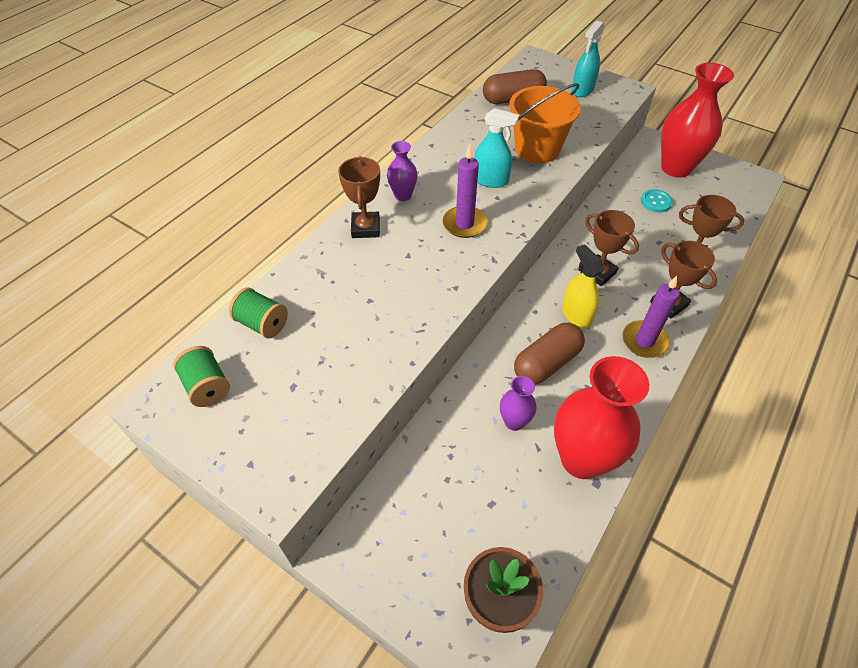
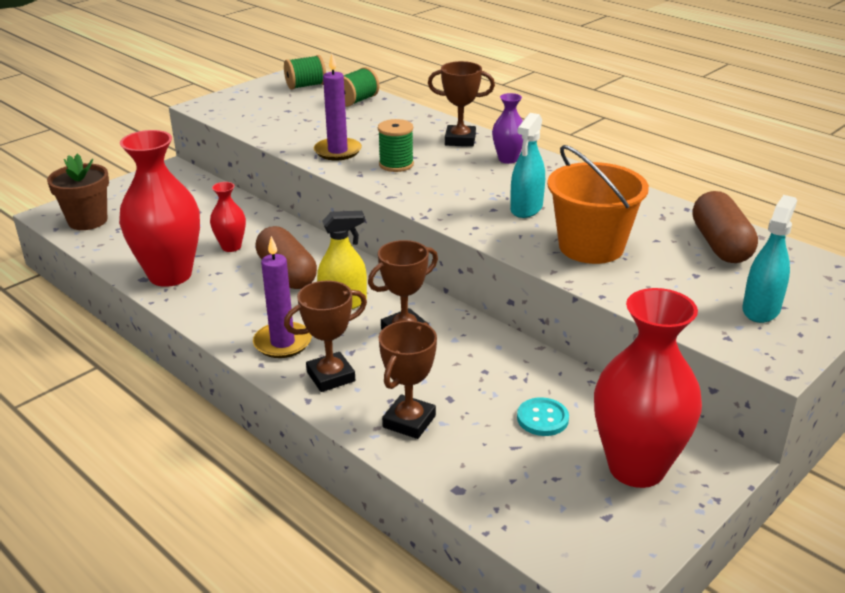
camera: 100 degrees right, 20 degrees down
(428, 265) = (396, 164): none -> green spool
(464, 224) = (451, 186): purple candle -> purple candle (337, 151)
(514, 422) = (231, 247): purple vase -> red vase
(582, 90) = (761, 309): turquoise spray bottle -> turquoise spray bottle turned 75 degrees clockwise

